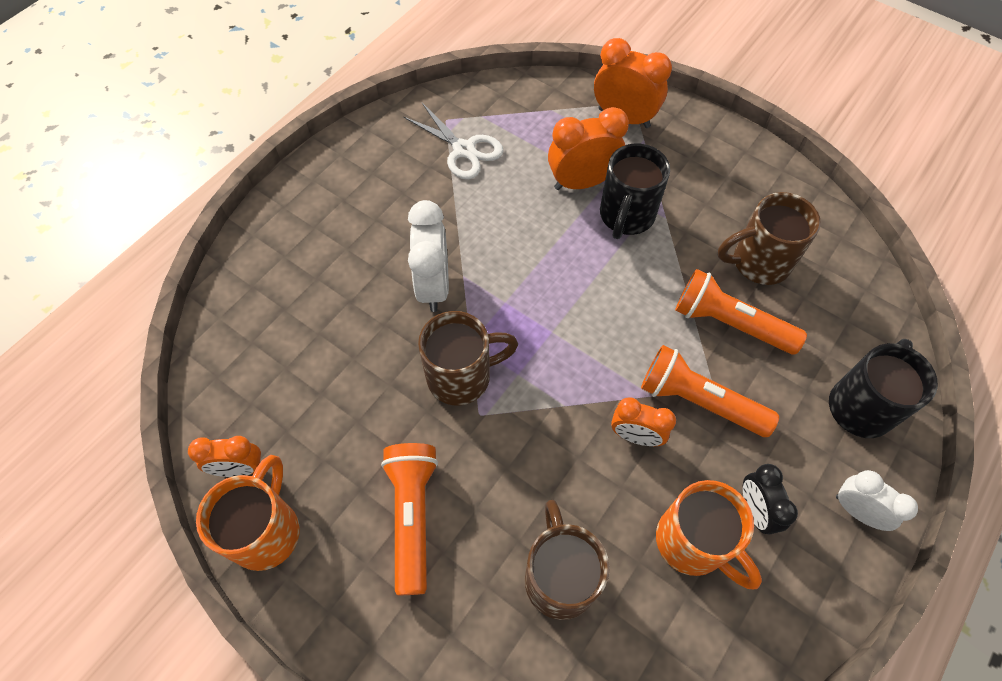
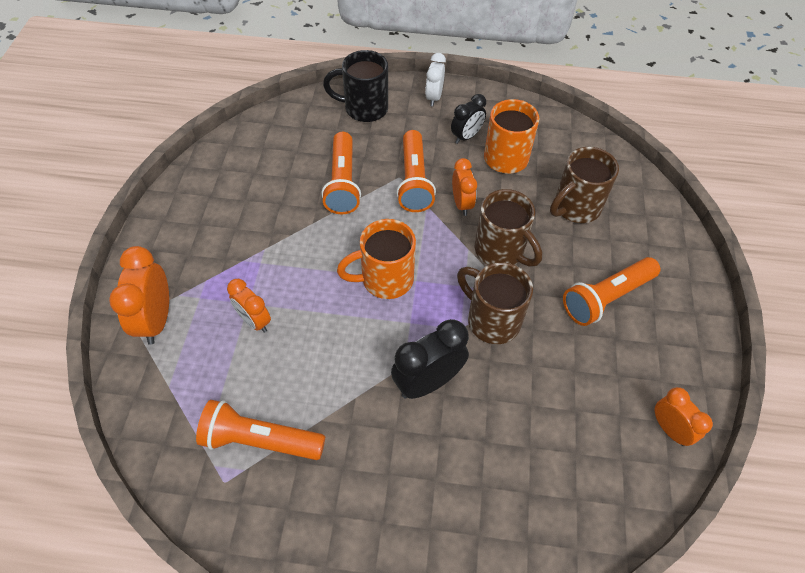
camera: 120 degrees left, 5 degrees down
(266, 531) = (688, 380): orange mug -> orange mug (385, 279)
(433, 285) = (428, 382): white clock -> black clock
(464, 150) = (260, 440): white scissors -> orange flashlight
(582, 182) = (254, 321): orange clock -> orange clock, size x0.64
(626, 216) = (277, 275): black mug -> none
(758, 262) = (279, 182): brown mug -> brown mug (501, 251)

